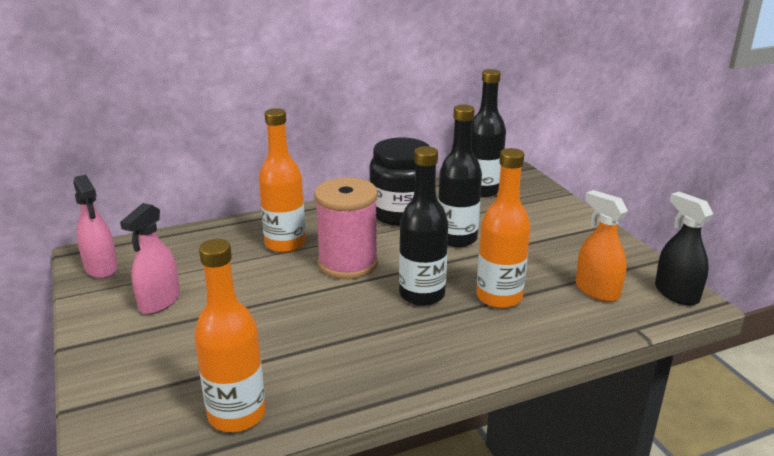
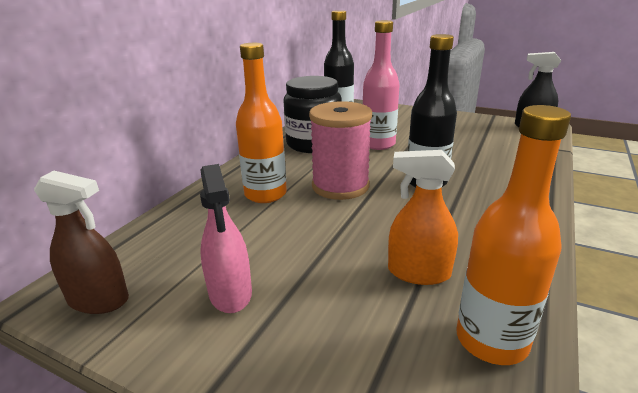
camera: 40 degrees left, 0 degrees up
(101, 268) = (98, 299): pink spray bottle -> brown spray bottle
(457, 238) = (378, 144): black bottle -> pink bottle
(499, 297) = (467, 163): orange bottle -> none
(597, 290) = (501, 140): orange spray bottle -> orange spray bottle (418, 272)

